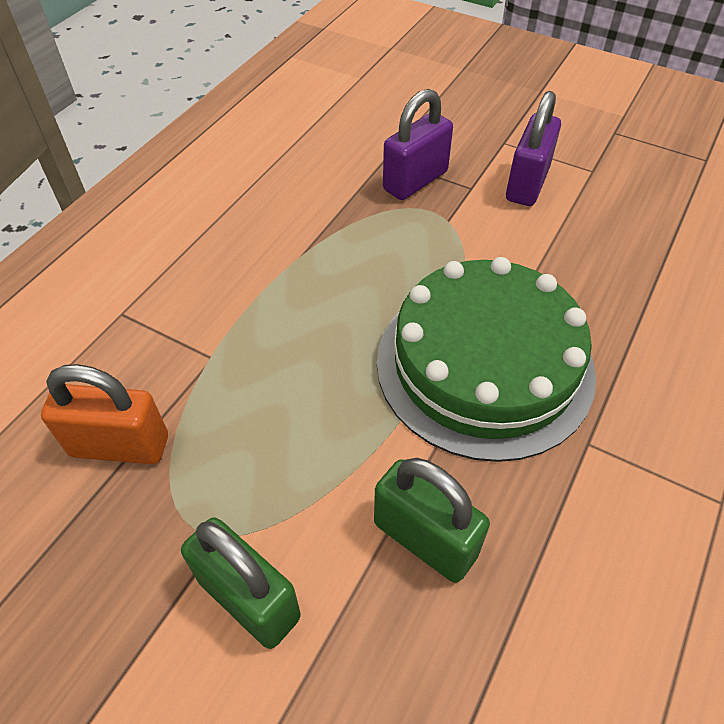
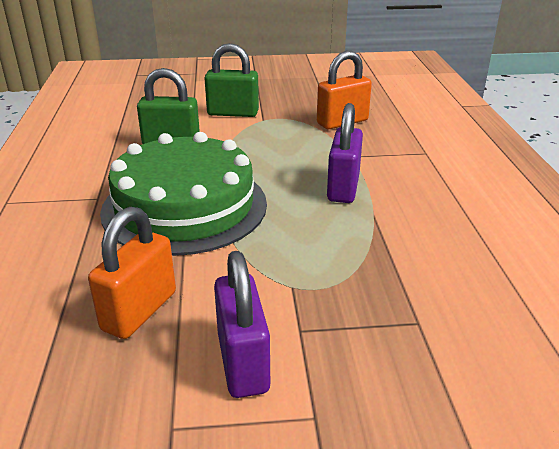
camera: 145 degrees right, 20 degrees down
(415, 181) = (360, 309): purple padlock -> purple padlock (343, 188)
(586, 253) = (139, 311): none -> orange padlock

